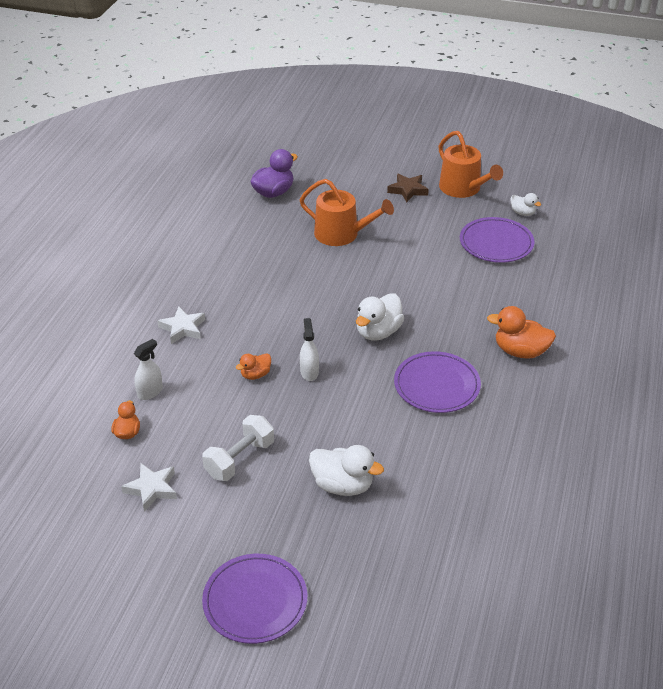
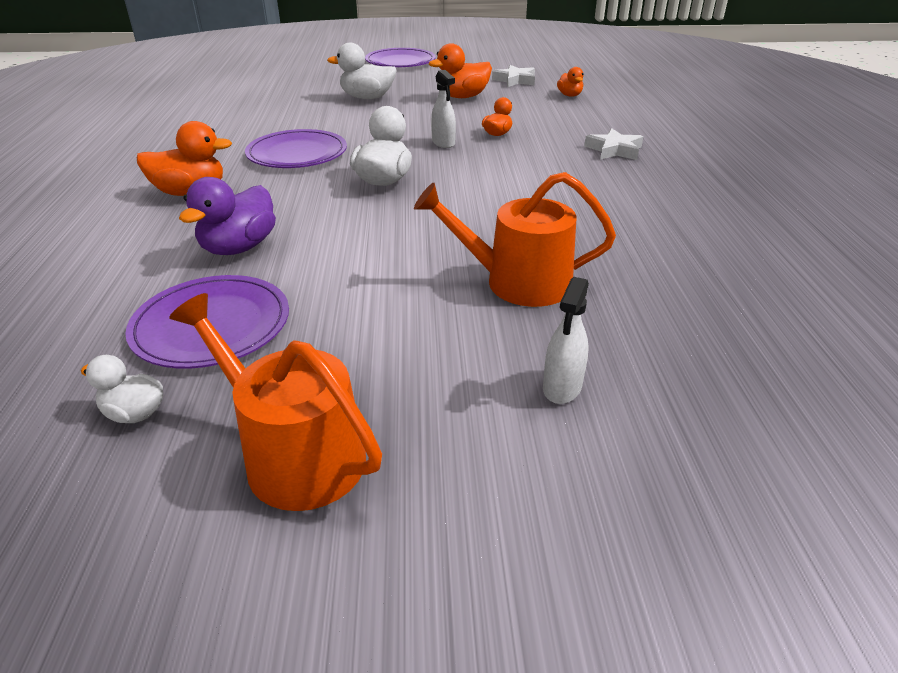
camera: 160 degrees right, 5 degrees down
(150, 392) = (583, 113): white spray bottle -> white spray bottle (562, 387)
(239, 459) = (462, 97): white dumbbell -> orange duck
(273, 192) = (722, 334): purple duck -> purple duck (239, 247)
(408, 190) = (440, 412): brown star -> none

